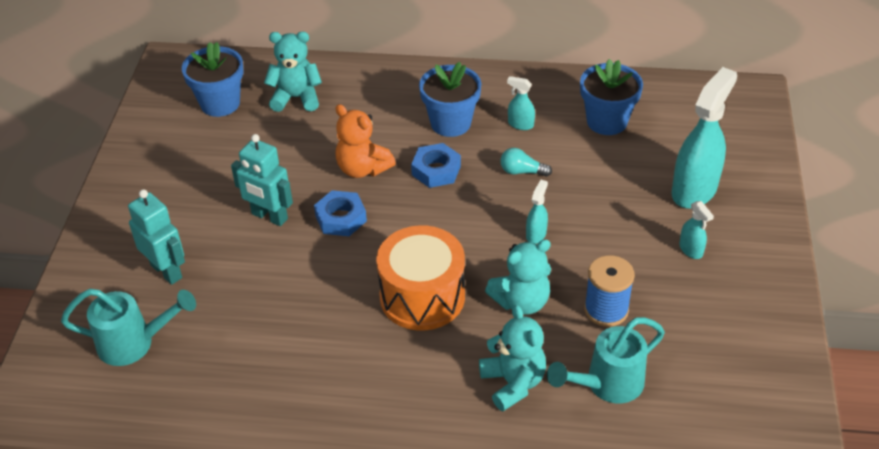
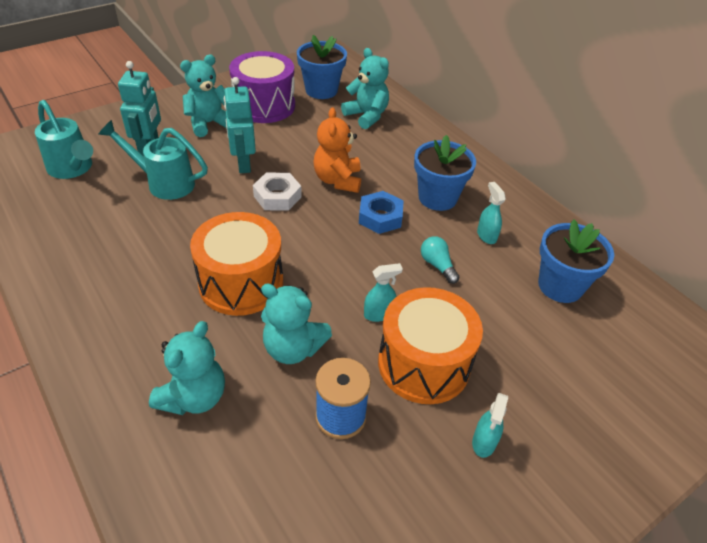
camera: 45 degrees right, 0 degrees up
(177, 209) = (209, 123): none -> turquoise teddy bear
(196, 155) = (264, 105): none -> purple drum
(341, 218) = (277, 196): blue nut -> white nut
(603, 238) = (424, 364): none -> orange drum
(607, 384) = (248, 473): turquoise watering can -> turquoise watering can (164, 183)
(694, 190) = (561, 399): turquoise spray bottle -> none

